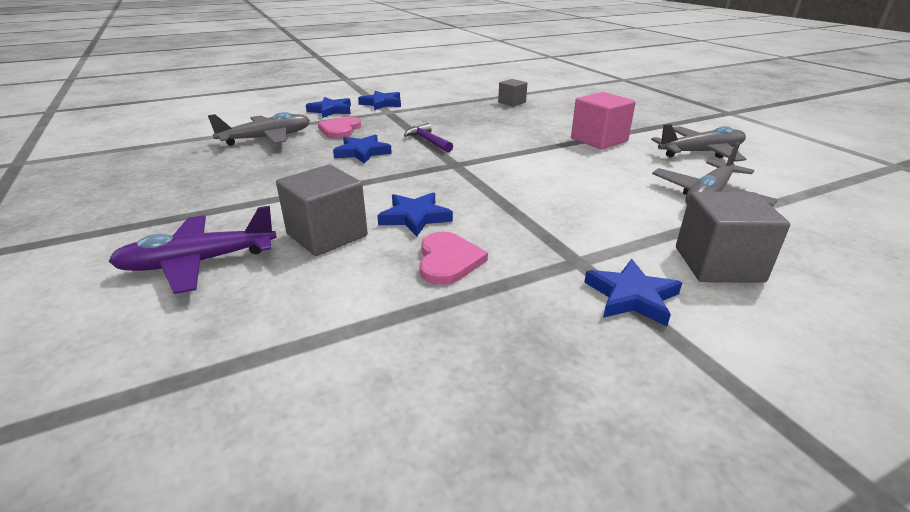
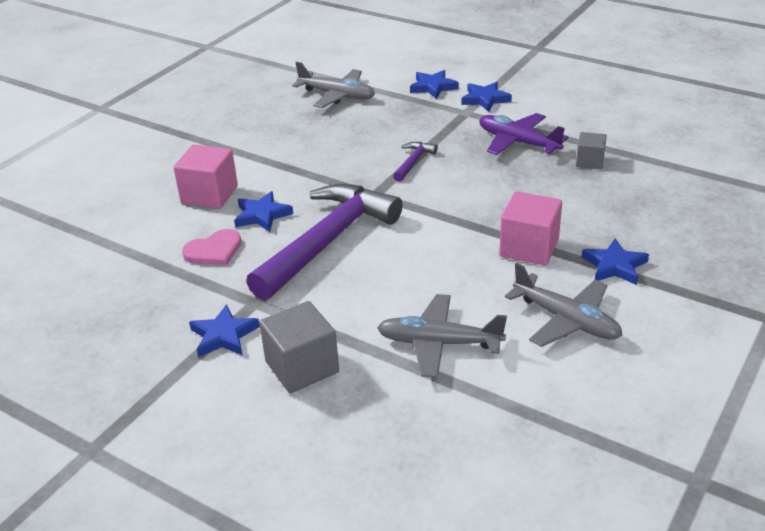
camera: 60 degrees right, 5 degrees up
(198, 263) = (146, 172): purple plane -> purple plane (517, 142)
(327, 235) = (209, 195): grey cube -> pink cube
(340, 129) = (392, 113): pink heart -> none
(362, 152) = (354, 145): blue star -> blue star (614, 266)
(505, 200) = (327, 241): none -> purple hammer

